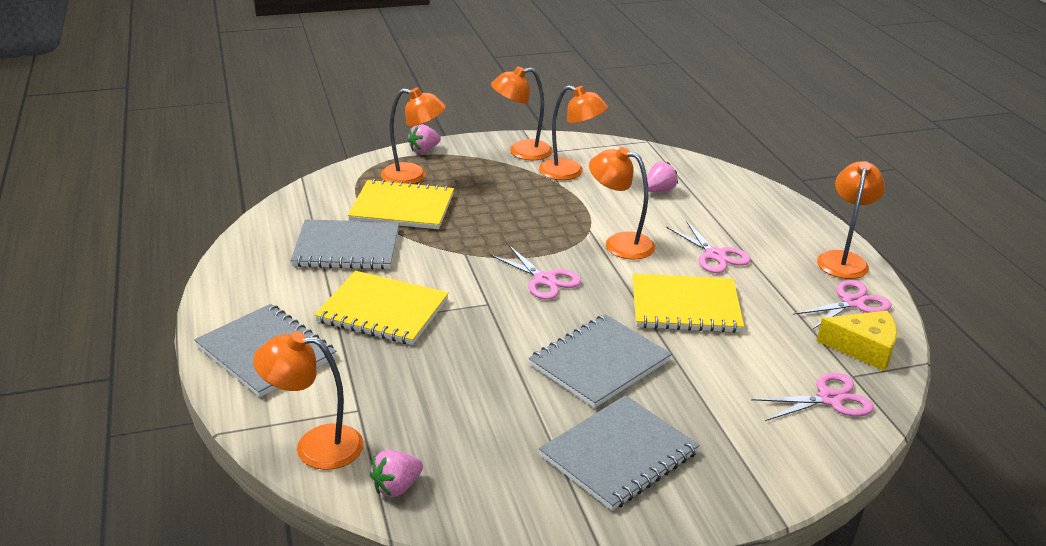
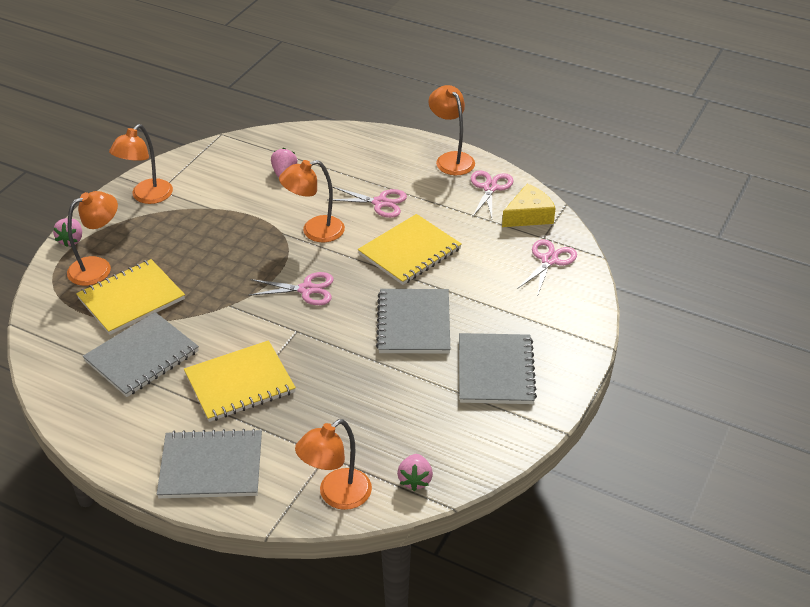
camera: 45 degrees left, 10 degrees up
(570, 172) = (206, 194): orange lamp -> none

